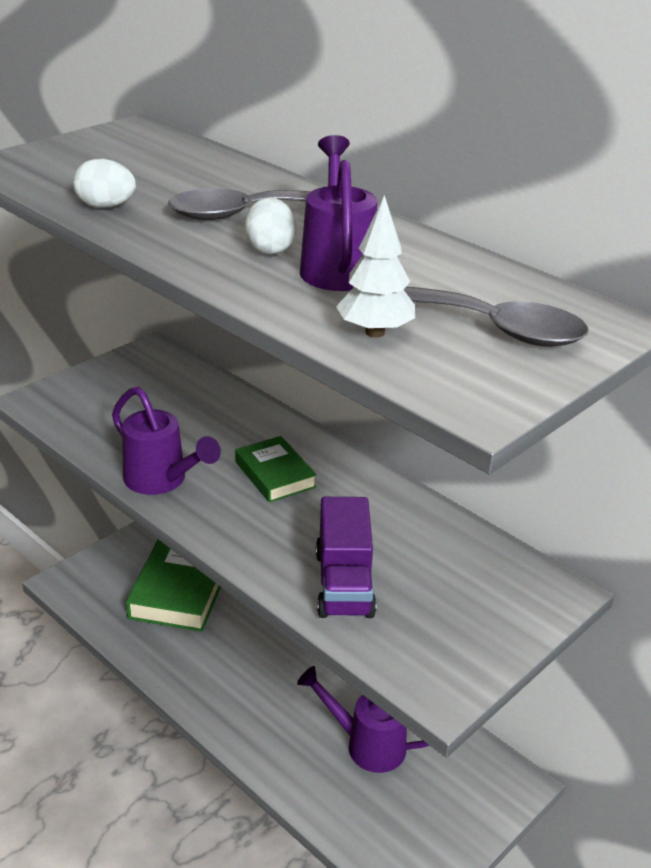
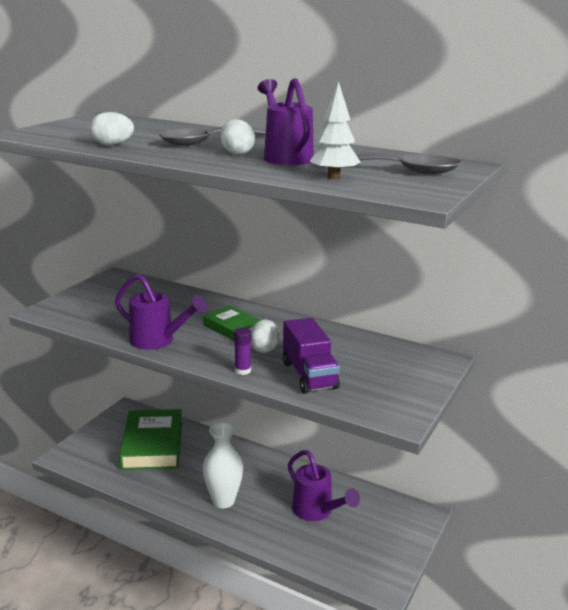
camera: 15 degrees left, 10 degrees down
(245, 697) = (223, 501): none -> white vase
(254, 557) = (242, 371): none -> purple glue stick
(301, 521) = (264, 349): none -> white egg
(366, 744) = (317, 512): purple watering can -> purple watering can turned 135 degrees counterclockwise

